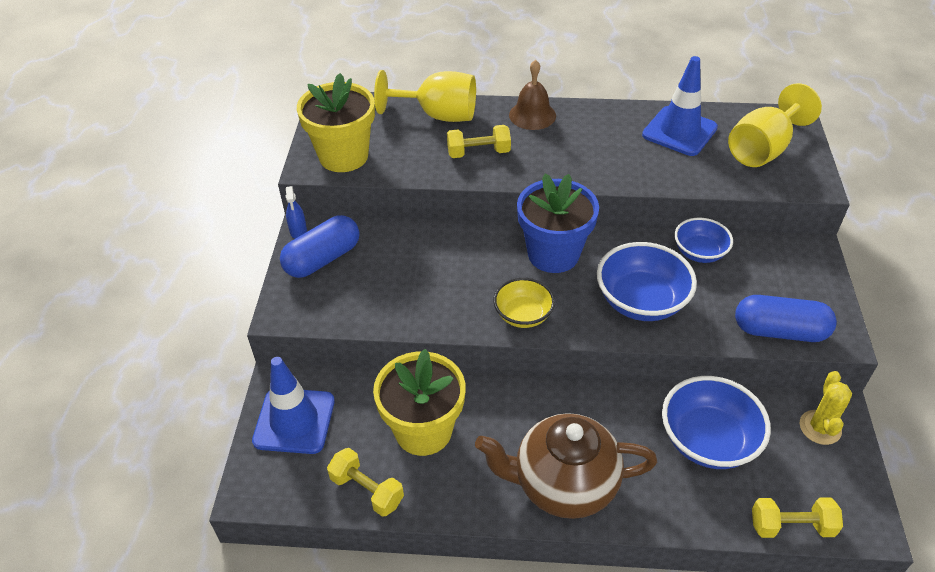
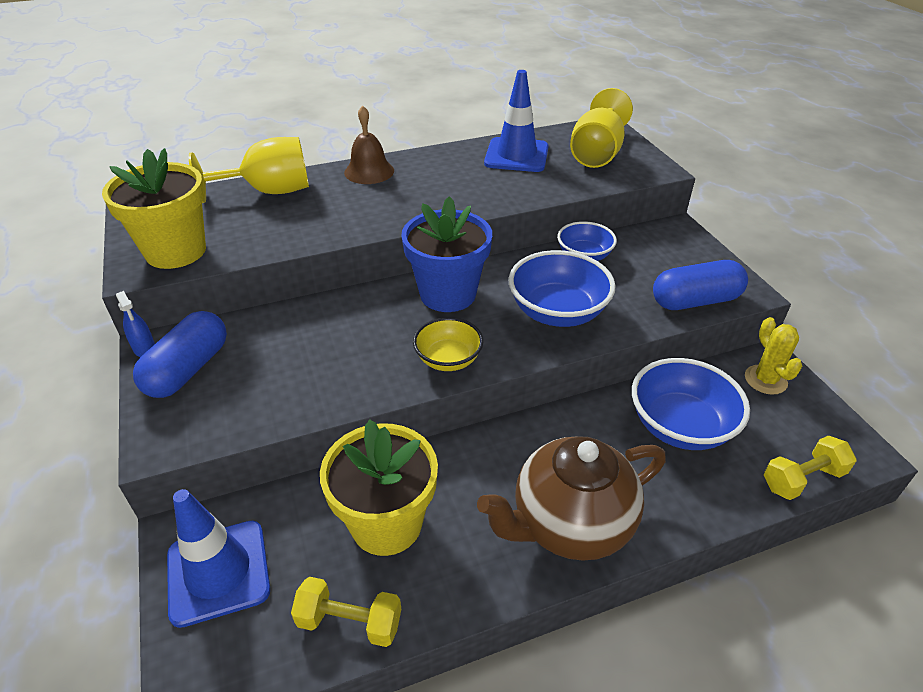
camera: 25 degrees left, 5 degrees down
(478, 153) = (330, 214): yellow dumbbell -> none

